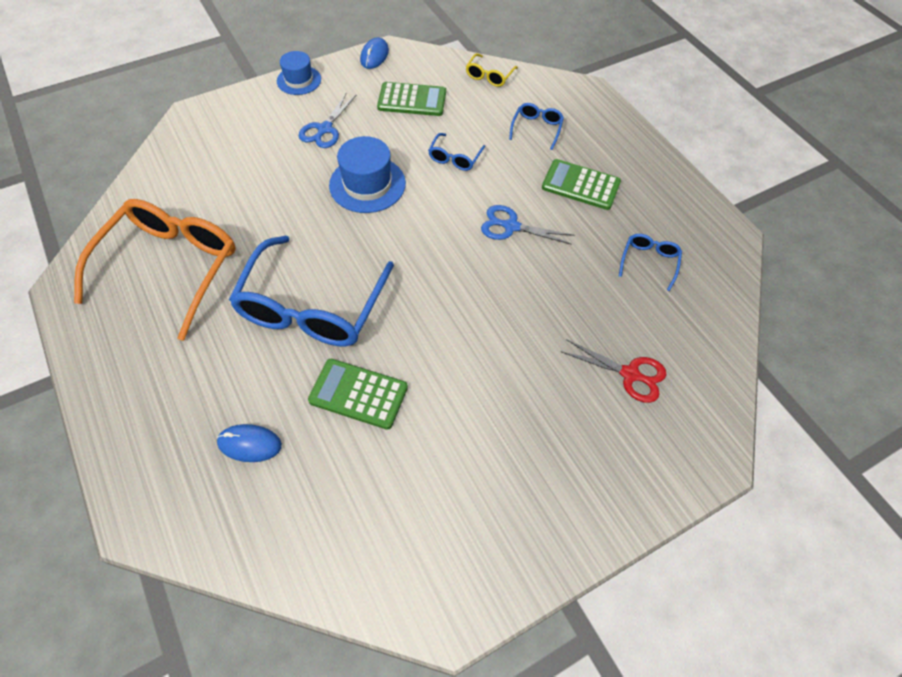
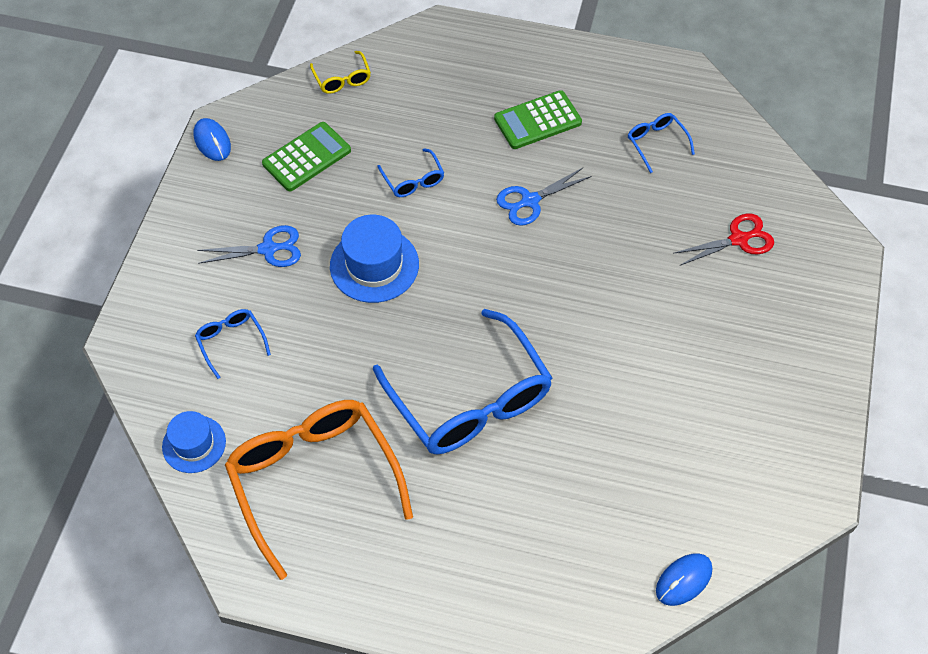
camera: 45 degrees left, 0 degrees up
(249, 444) = (564, 532): blue mouse -> blue mouse (683, 580)
(299, 80) = (176, 223): blue hat -> blue hat (194, 444)
(325, 129) = (268, 249): blue scissors -> blue scissors turned 75 degrees counterclockwise
(358, 394) = (588, 425): green calculator -> none
(536, 129) = (444, 98): blue glasses -> blue glasses (231, 342)

